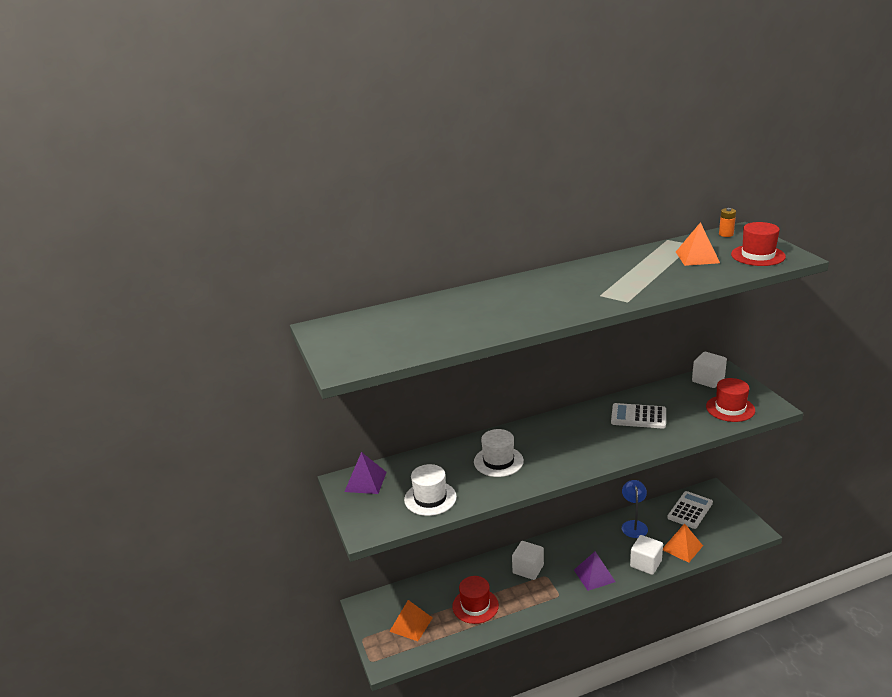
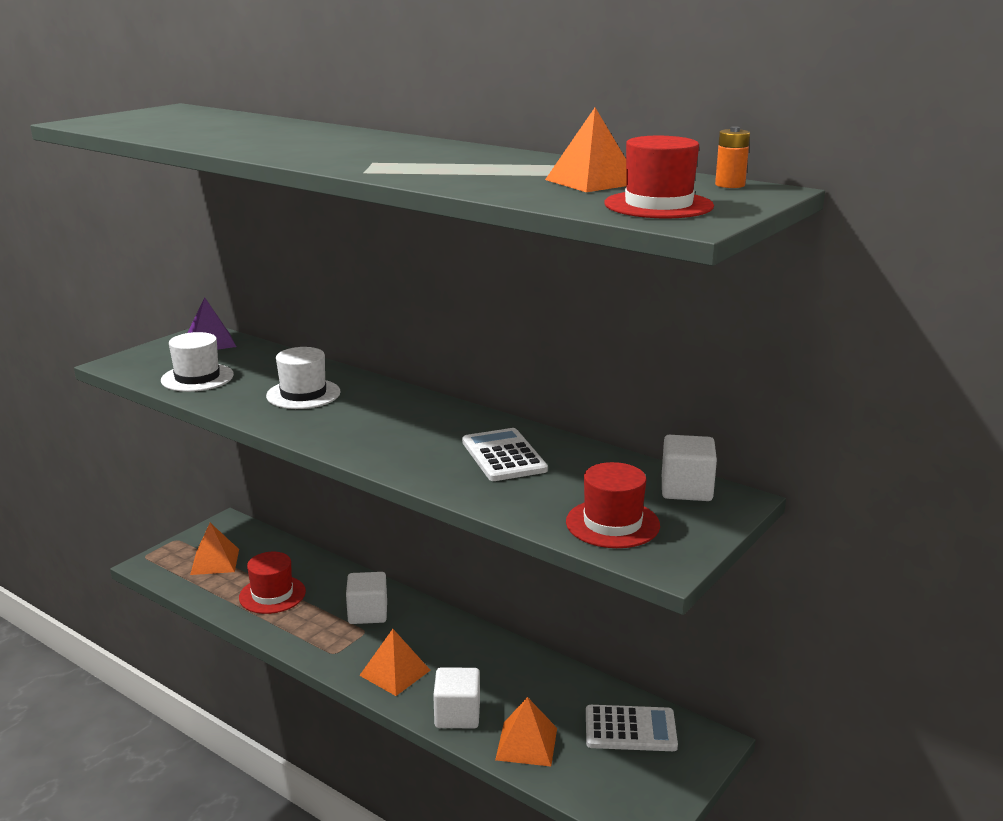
camera: 55 degrees right, 5 degrees down
(594, 575) = (395, 672): purple pyramid -> orange pyramid
(633, 525) = (538, 679): blue lamp -> none

